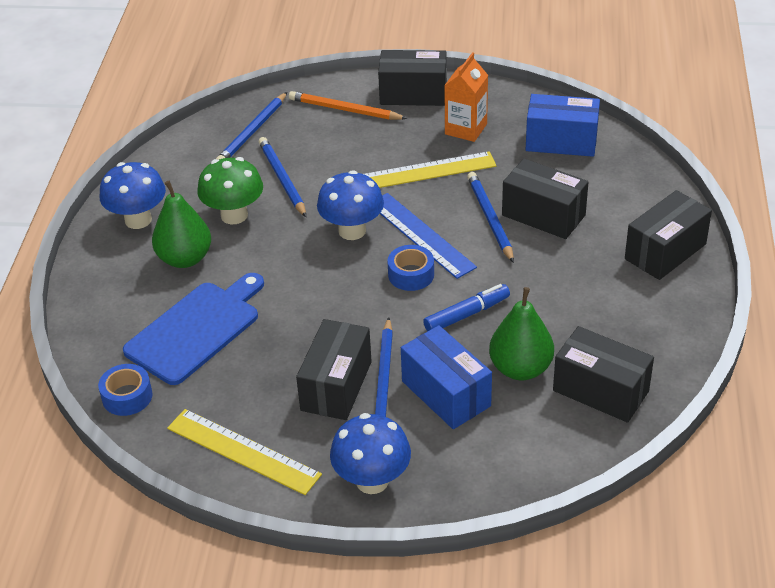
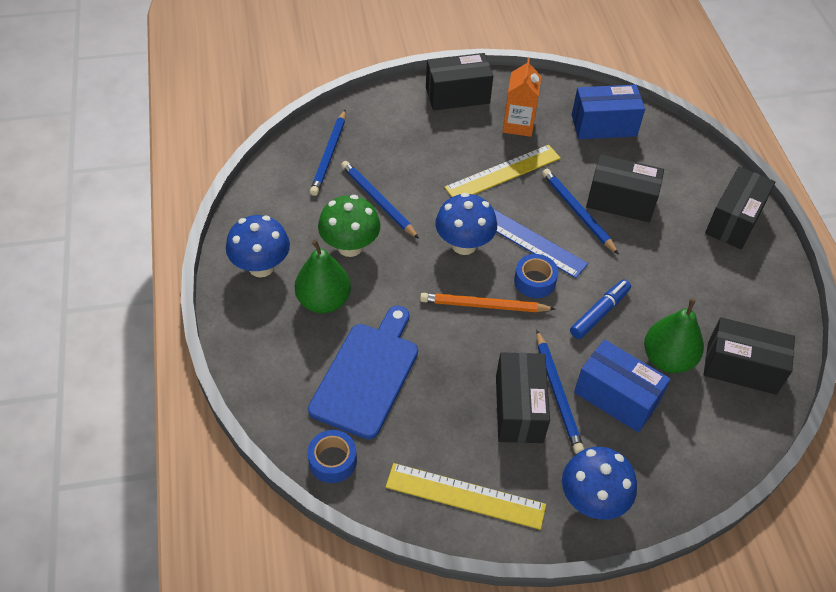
camera: 20 degrees left, 10 degrees up
(345, 110) = (404, 120): orange pencil -> orange pencil (484, 305)

